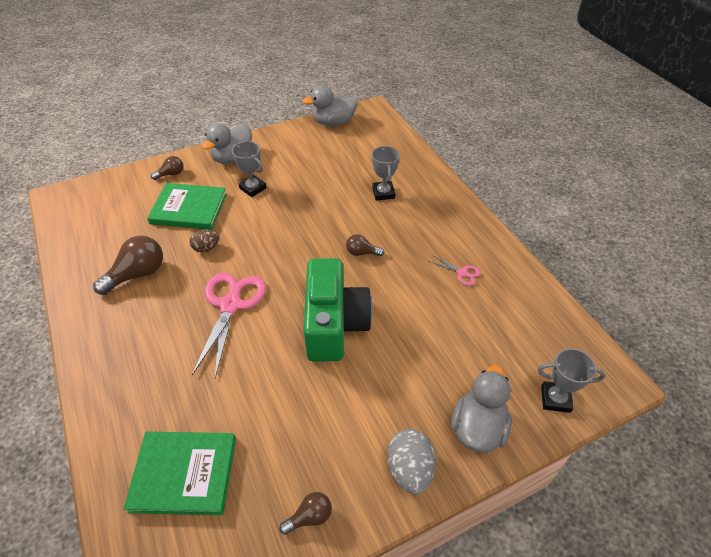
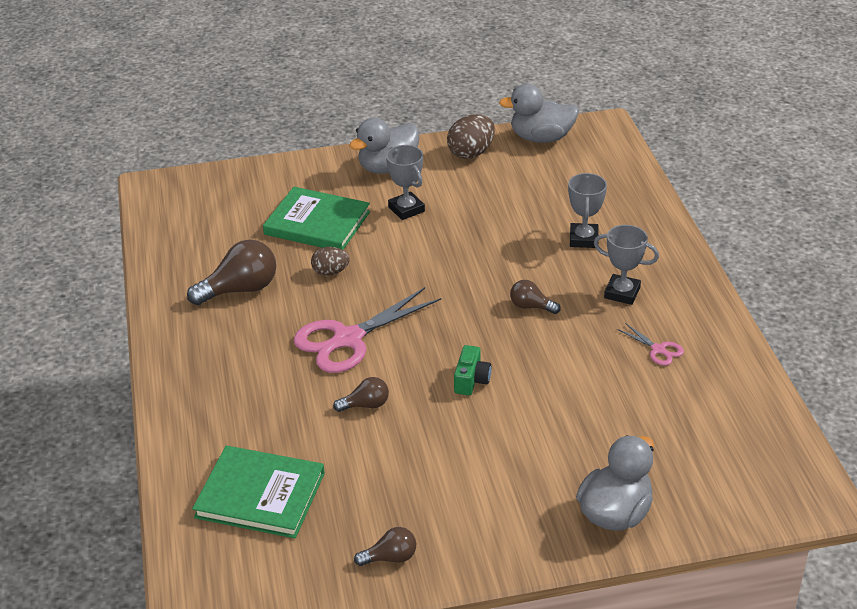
camera: 15 degrees right, 10 degrees down
(171, 174) = (302, 177): brown light bulb -> brown light bulb (365, 405)
(230, 304) = (347, 339): pink scissors -> pink scissors turned 150 degrees counterclockwise
(289, 139) = (471, 153): none -> brown egg
(334, 324) = (471, 380): green camera -> green camera, size x0.40
(409, 469) = (518, 537): grey egg -> none
(555, 399) = (726, 502): grey trophy -> grey trophy (622, 293)

